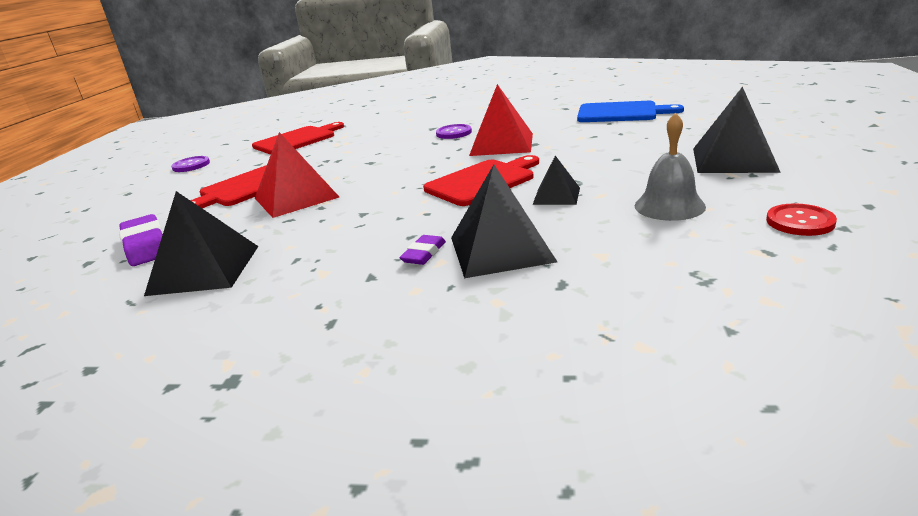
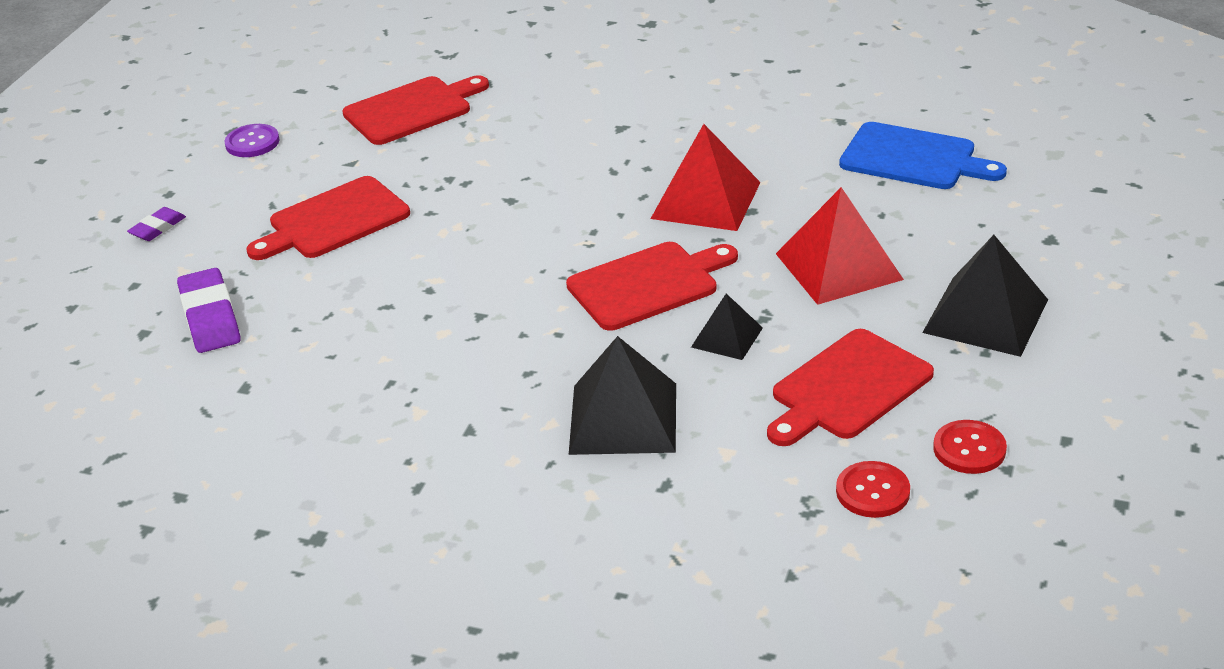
camera: 10 degrees right, 10 degrees up
(204, 269) = (284, 377): black pyramid -> none
(296, 197) = (399, 261): red pyramid -> red pyramid (839, 266)
(424, 254) = (535, 406): purple eraser -> purple eraser (157, 228)
(454, 133) = (648, 151): purple button -> none
(669, 206) = (847, 388): grey bell -> red cutting board
(748, 259) = (872, 491): none -> red button

